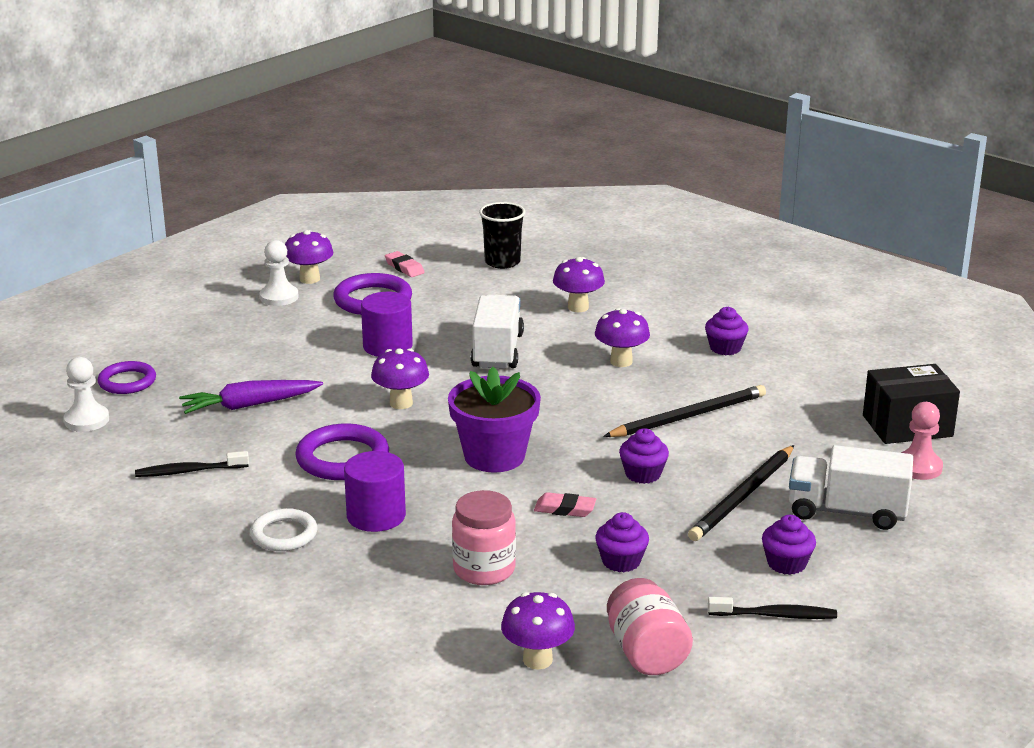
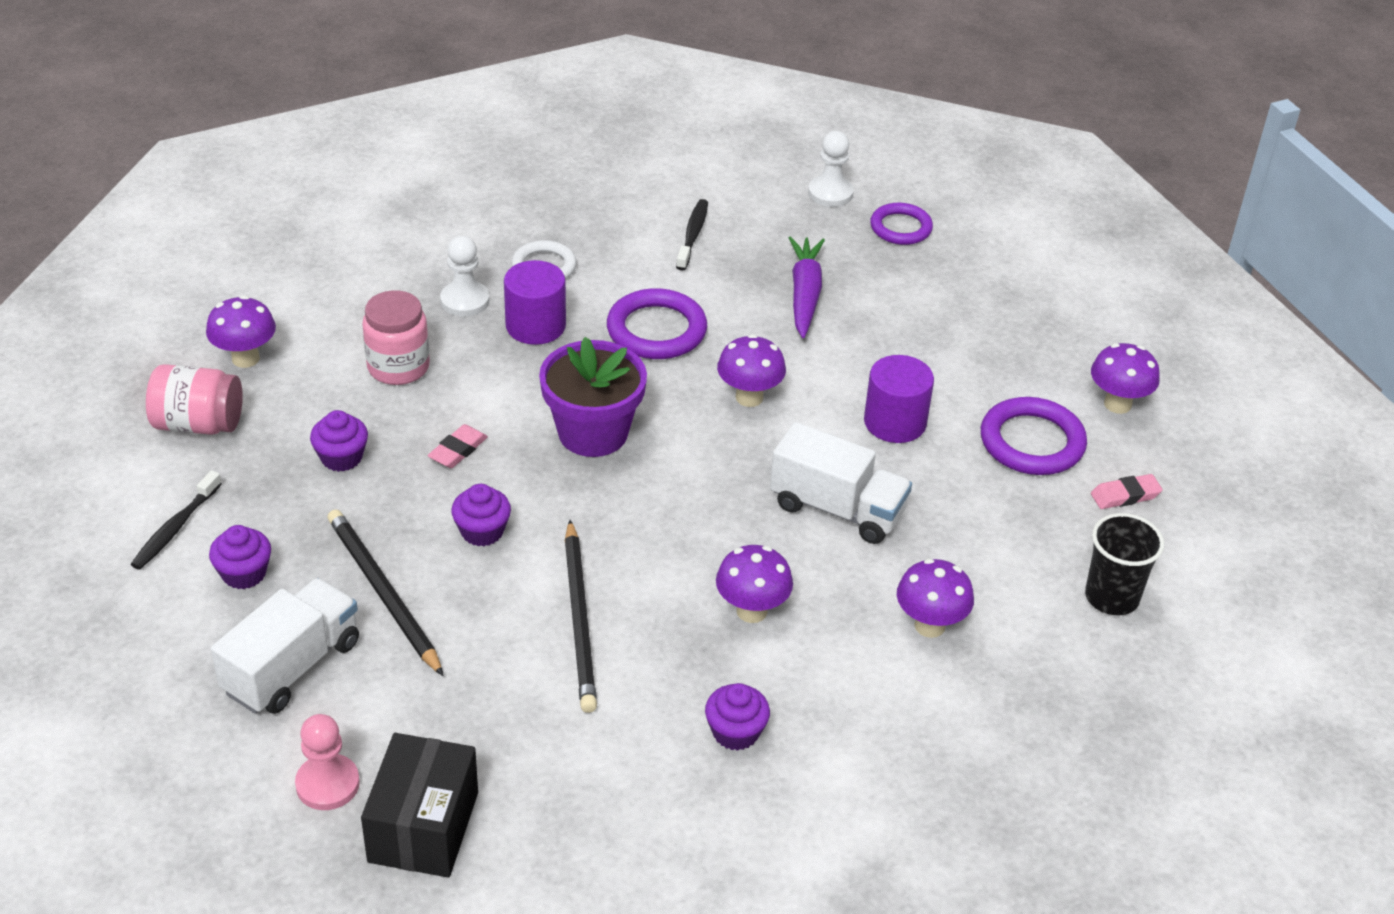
camera: 110 degrees right, 15 degrees up
(279, 297) = (1072, 368): white pawn -> white pawn (465, 301)

